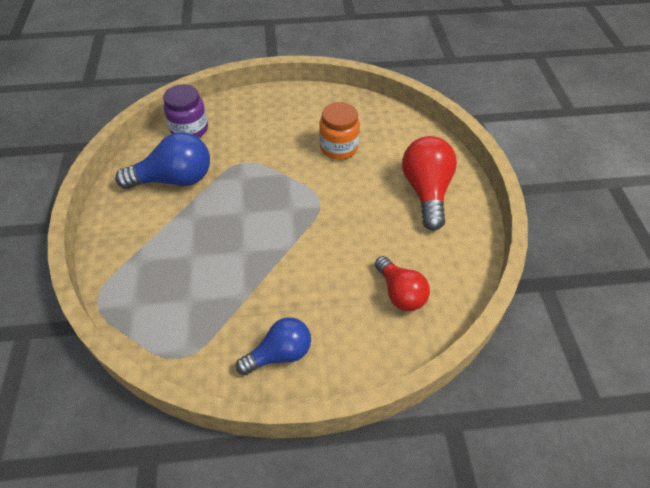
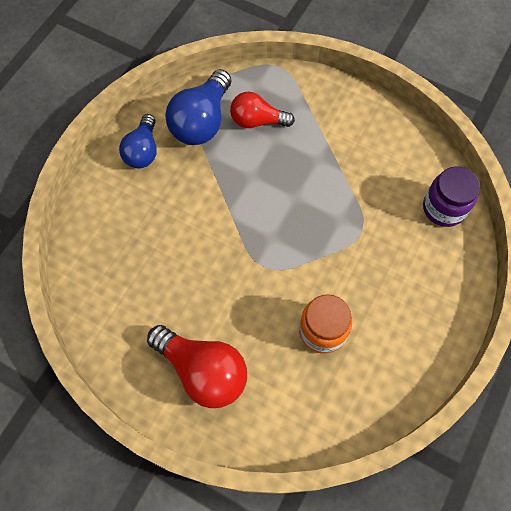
camera: 125 degrees right, 15 degrees up
(174, 179) = (376, 164): blue light bulb -> blue light bulb (202, 121)
(400, 293) = (121, 262): red light bulb -> red light bulb (257, 121)

